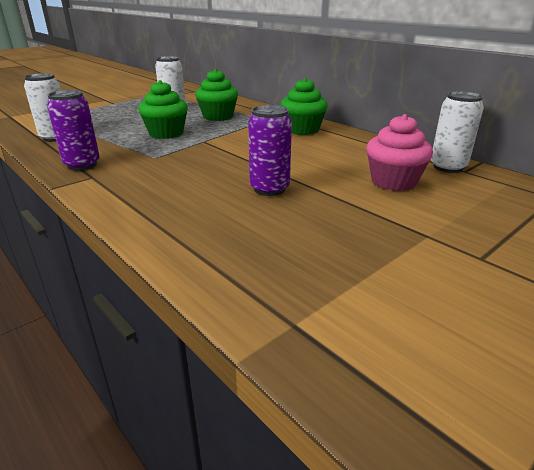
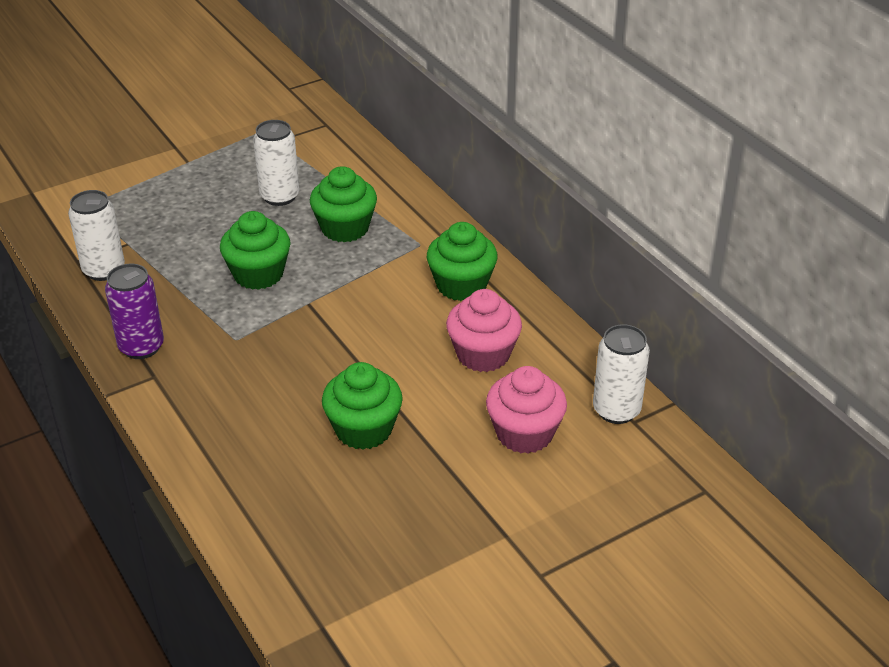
camera: 10 degrees right, 10 degrees up
(269, 189) = (363, 429): purple can -> green cupcake
(336, 152) = (483, 354): none -> pink cupcake

